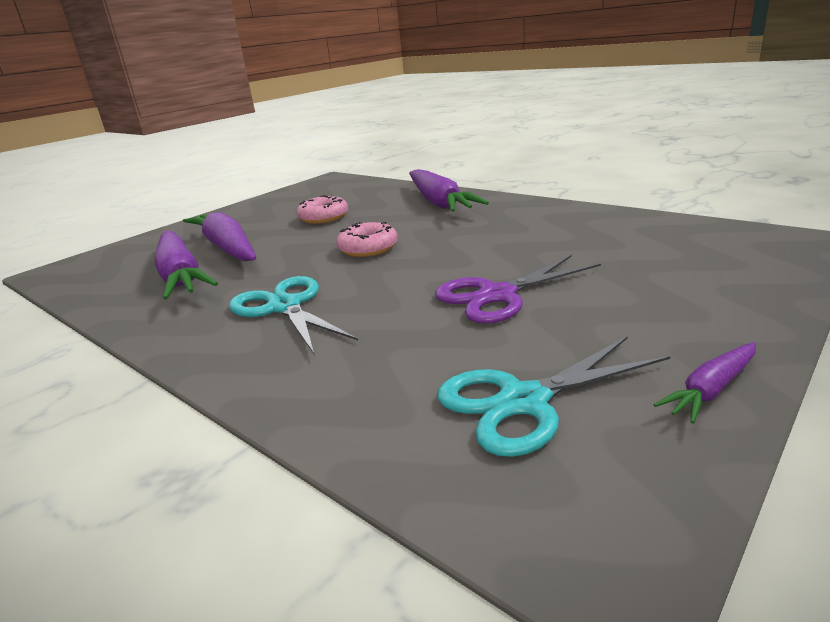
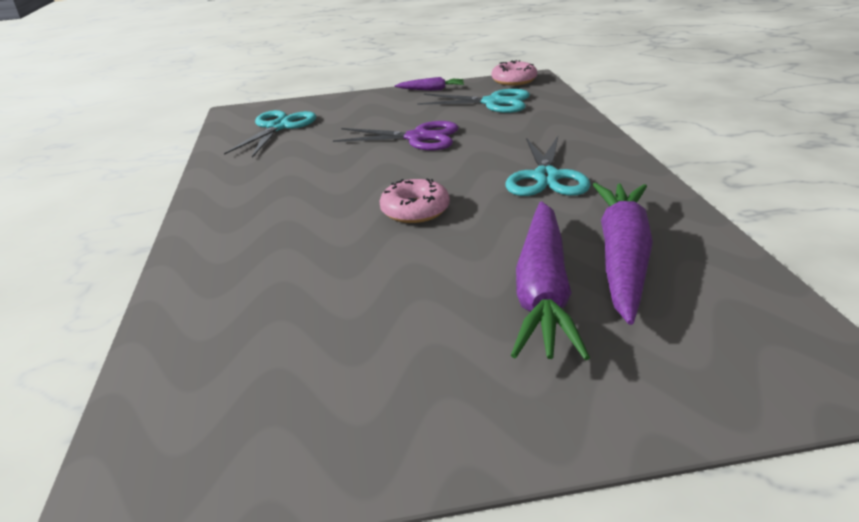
camera: 140 degrees left, 5 degrees up
(323, 217) = (370, 299): pink donut -> pink donut (514, 80)
(439, 202) = (234, 252): purple carrot -> none
(683, 248) = (278, 127): none -> turquoise scissors

